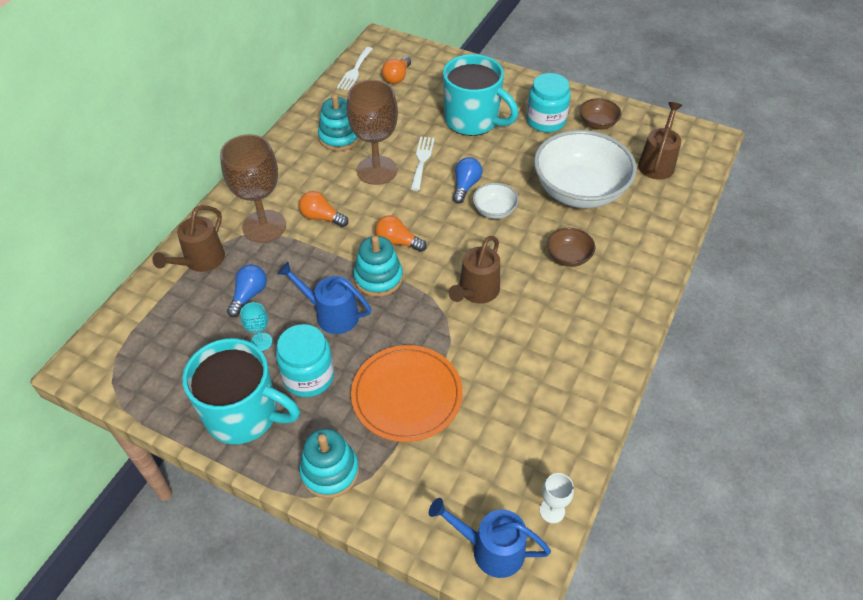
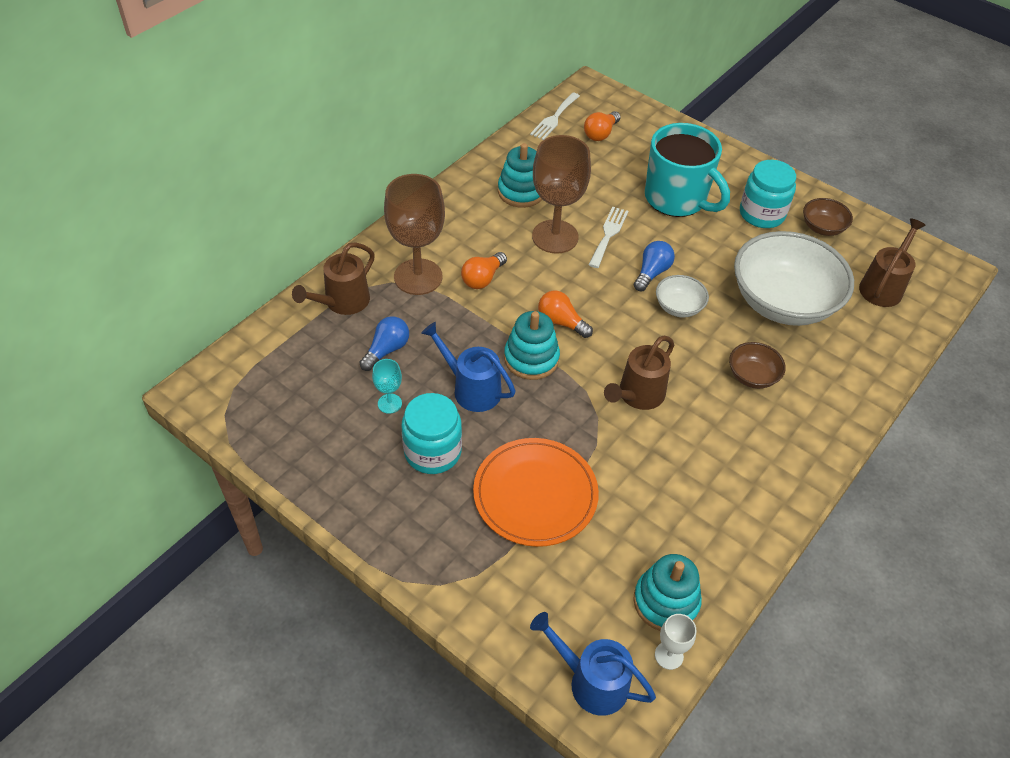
camera: 10 degrees right, 0 degrees up
(244, 414) = (355, 478): turquoise mug -> none
(321, 217) = (482, 278): orange light bulb -> orange light bulb turned 90 degrees counterclockwise
(330, 471) = (434, 559): turquoise stacking toy -> turquoise stacking toy (666, 602)

